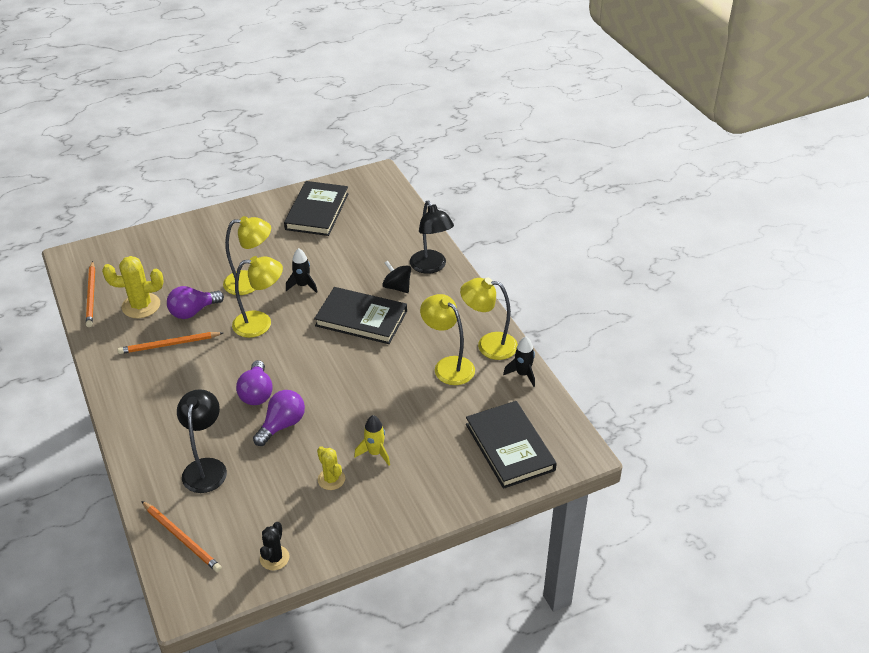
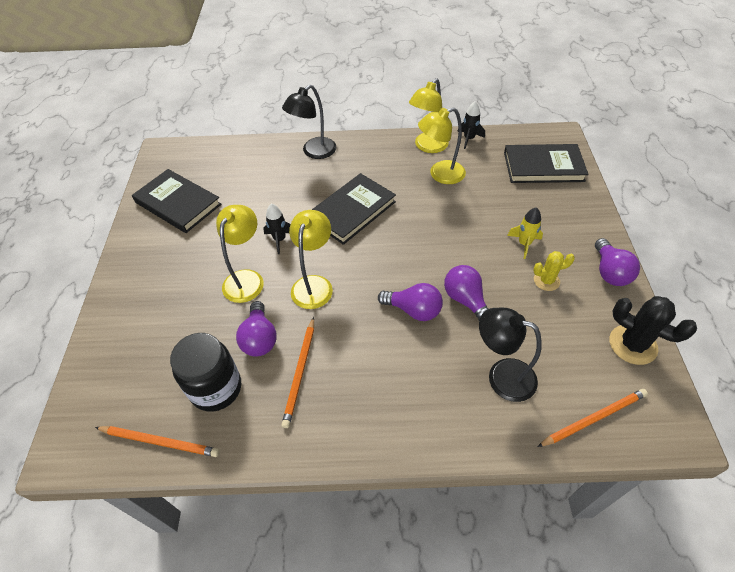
camera: 65 degrees left, 10 degrees up
(141, 306) = (216, 388): yellow cactus -> black jar
(274, 558) = (632, 344): black cactus -> black cactus, size x1.62
(365, 528) = (609, 272): none -> purple light bulb
(397, 287) = (325, 178): black spinning top -> none
(431, 267) = (314, 152): black lamp -> black lamp turned 135 degrees clockwise

